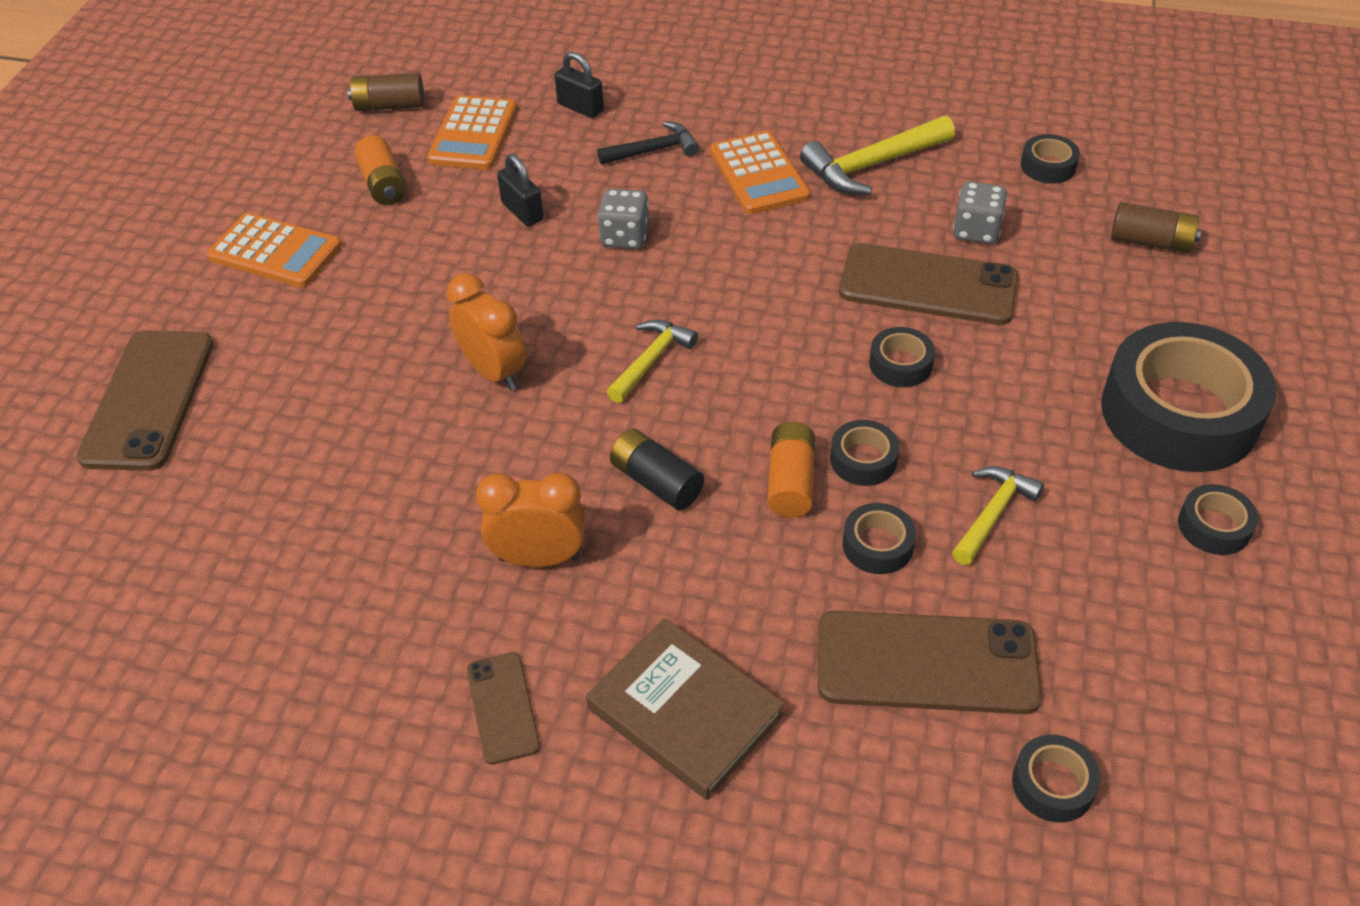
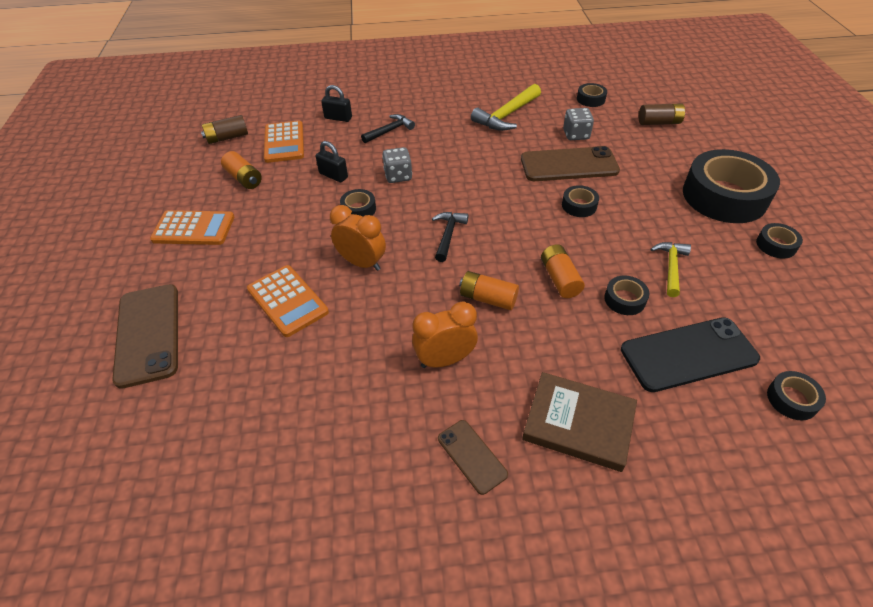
camera: 20 degrees left, 0 degrees up
(651, 360) = (448, 235): yellow hammer -> black hammer
(656, 482) = (488, 298): black battery -> orange battery
(759, 174) = (452, 131): orange calculator -> orange calculator (287, 301)
(863, 460) = (590, 257): black tape -> black tape (358, 209)
(927, 663) = (688, 354): brown phone -> black phone

